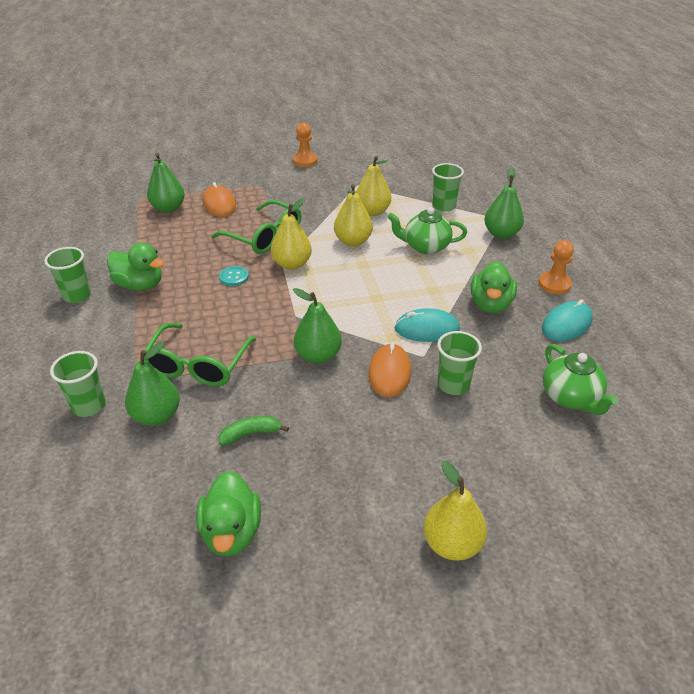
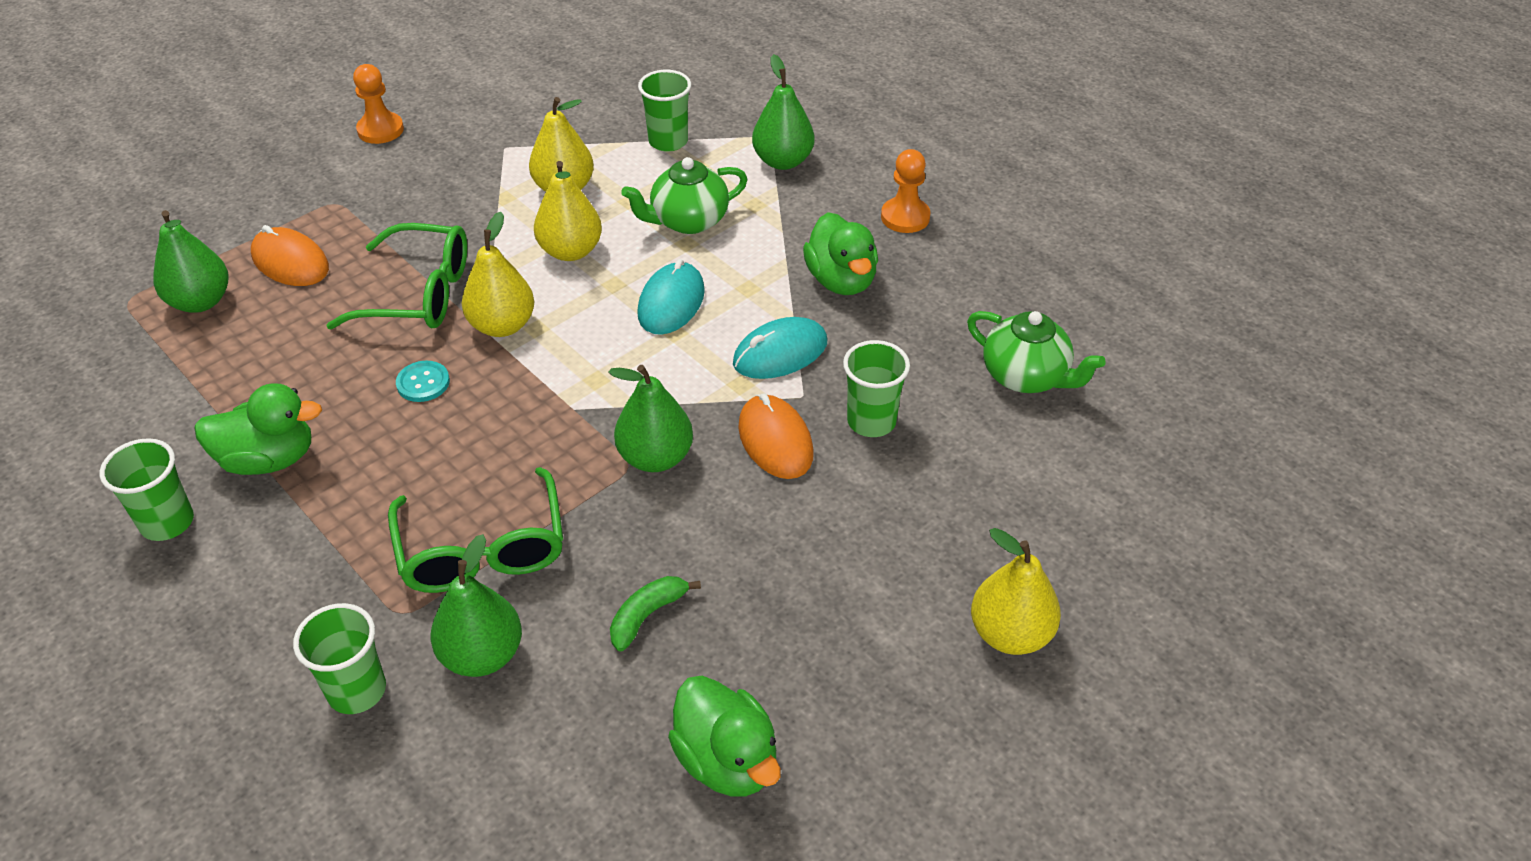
camera: 30 degrees left, 5 degrees up
(566, 324) = (957, 273): turquoise mouse -> turquoise mouse (671, 302)

